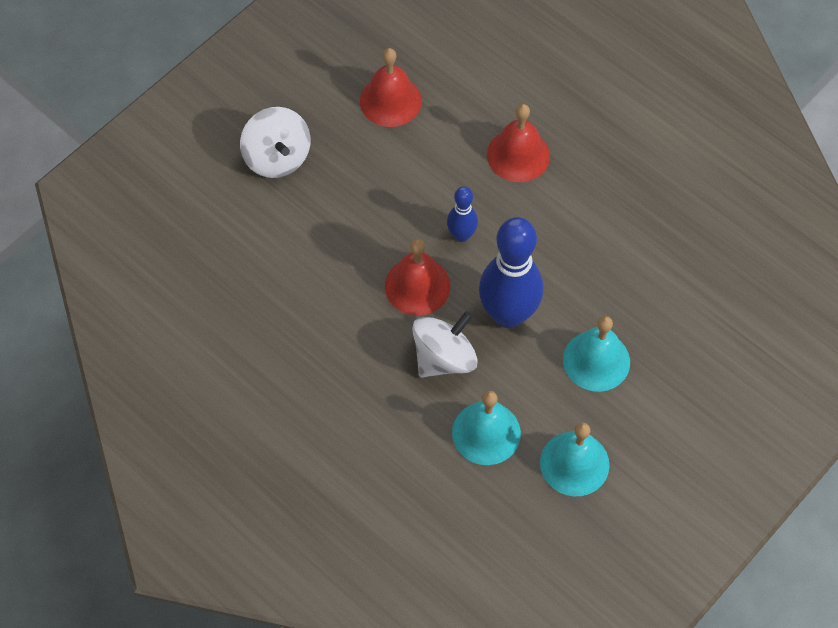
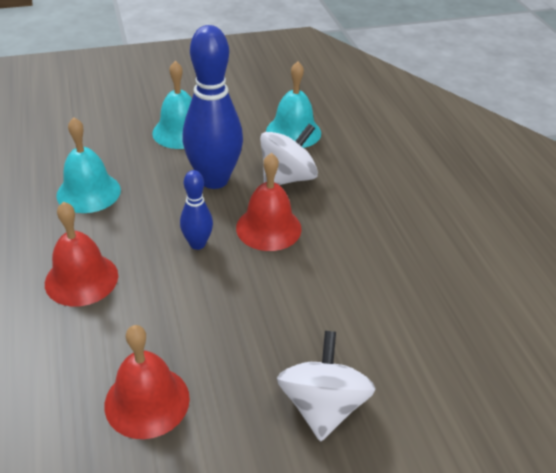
camera: 150 degrees left, 20 degrees down
(444, 358) = (287, 178): white spinning top -> white spinning top turned 150 degrees clockwise
(574, 463) = (249, 98): turquoise bell -> turquoise bell (88, 192)

